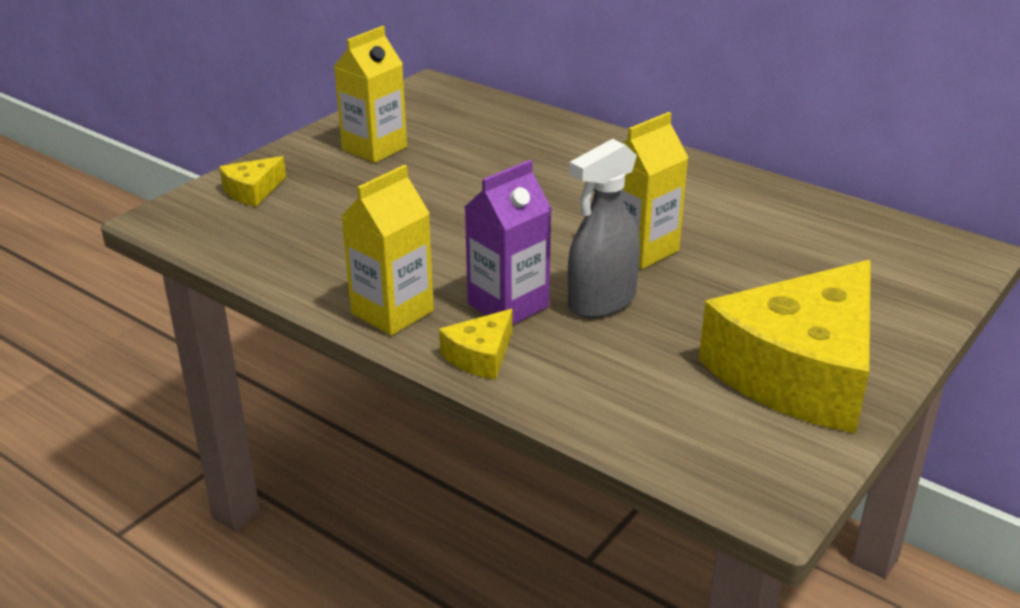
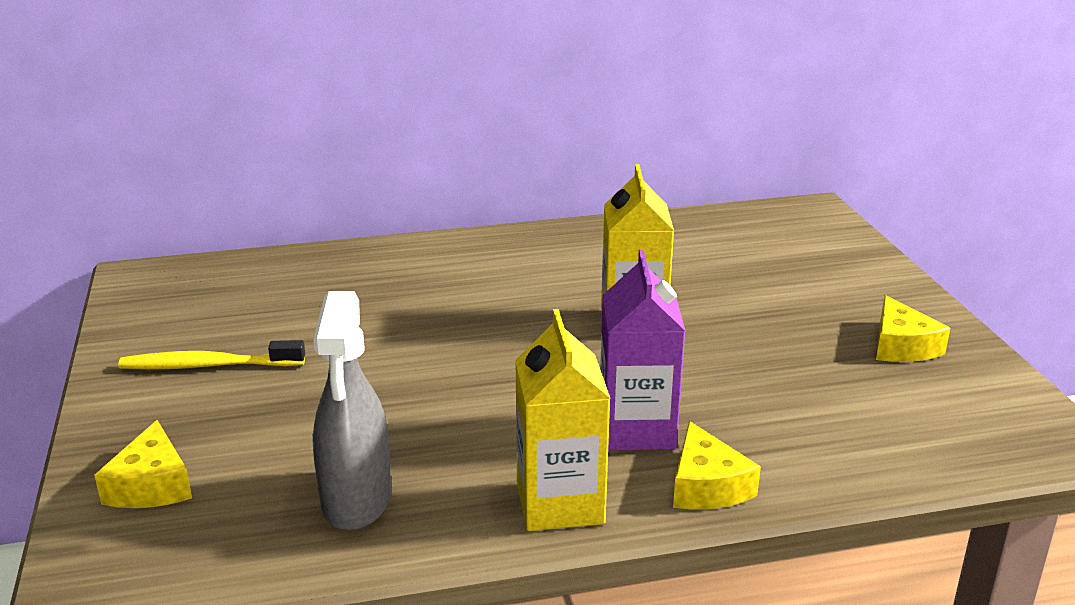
camera: 50 degrees left, 5 degrees down
(374, 148) = (208, 366): yellow carton -> yellow toothbrush
(601, 302) = (693, 380): grey spray bottle -> grey spray bottle (356, 500)
(799, 371) = (901, 346): yellow cheese -> yellow cheese, size x0.42

